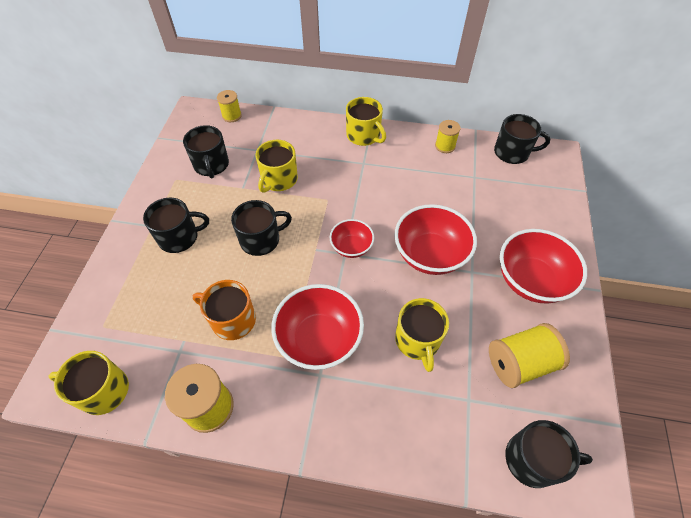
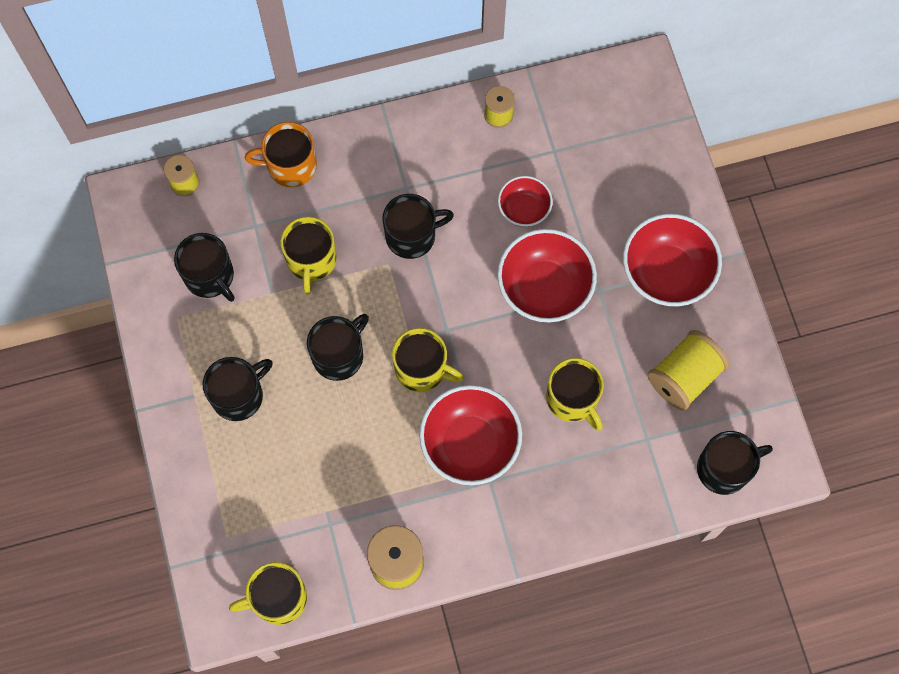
camera: 25 degrees left, 15 degrees up
(232, 320) = (365, 465): orange mug -> orange mug (290, 166)
(351, 247) = (450, 318): red bowl -> red bowl (524, 209)
(364, 136) = (385, 141): yellow mug -> yellow mug (422, 369)
(512, 152) = (588, 90): black mug -> black mug (412, 235)

